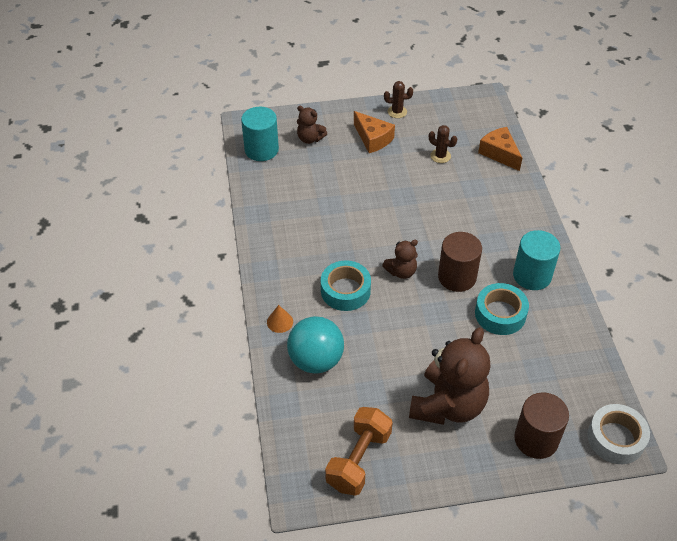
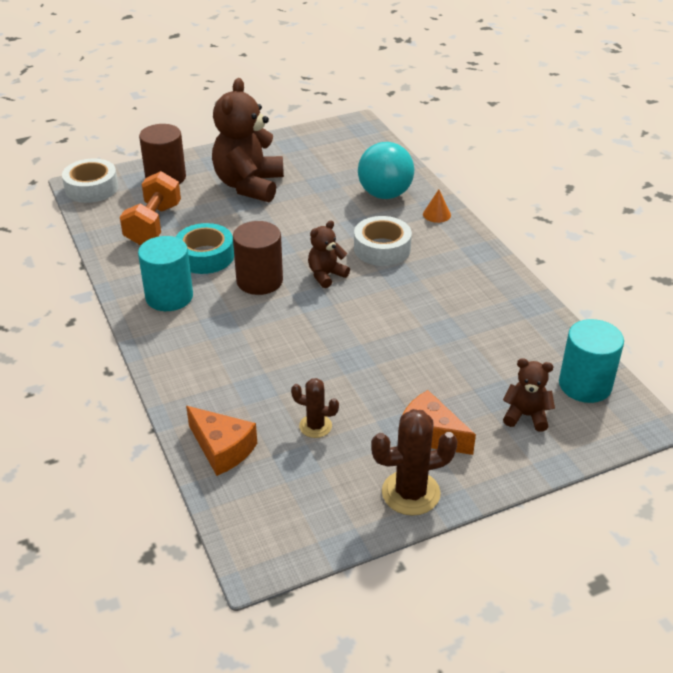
camera: 165 degrees right, 10 degrees down
(345, 291) = (382, 248): turquoise tape -> white tape
(359, 460) = (318, 146): orange dumbbell -> orange dumbbell (153, 224)
(397, 112) = (410, 493): brown cactus -> brown cactus, size x1.66

